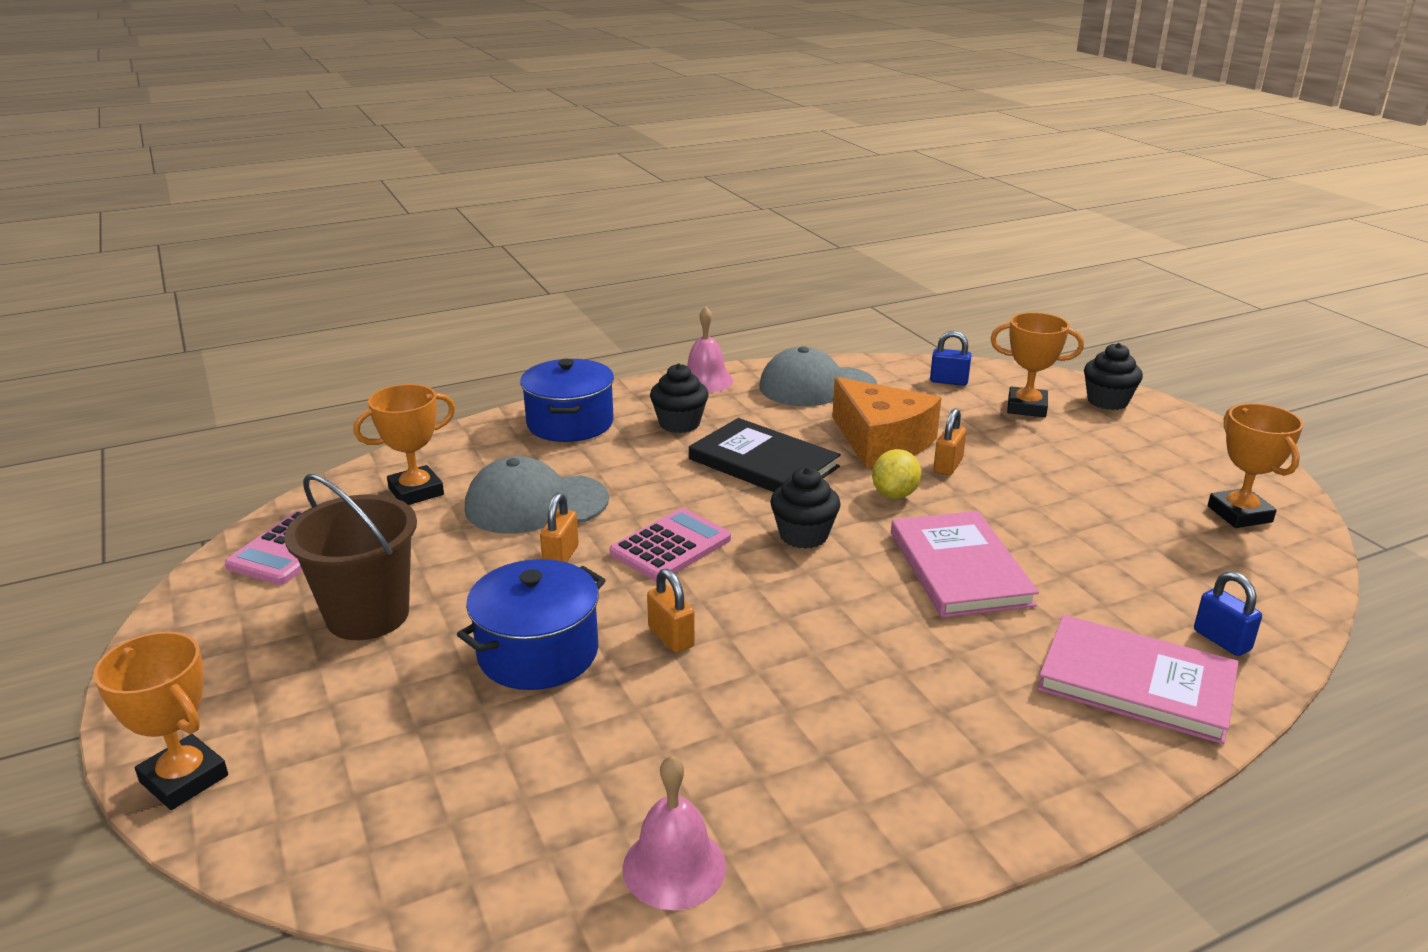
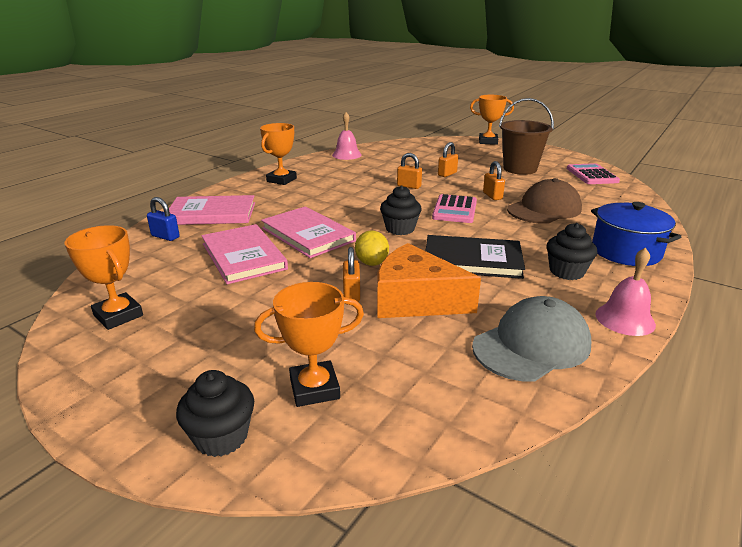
camera: 150 degrees right, 0 degrees up
(416, 491) = (604, 200): orange trophy -> orange trophy (281, 180)
(535, 504) = (544, 209): grey cap -> brown cap
(538, 653) = (447, 174): blue pot -> orange padlock
(948, 381) = (419, 405): blue padlock -> none
(1076, 555) = (243, 256): none -> pink book

